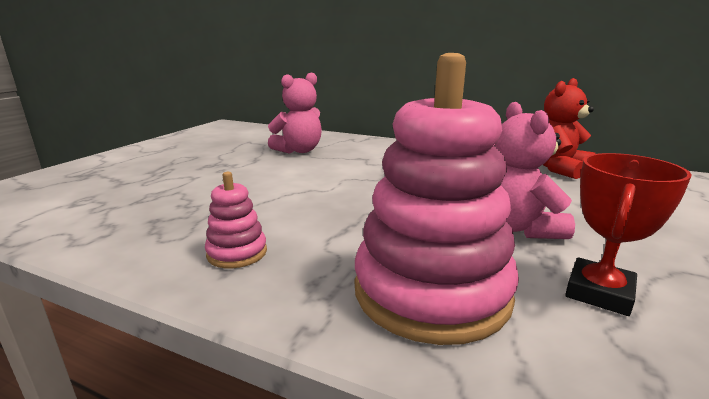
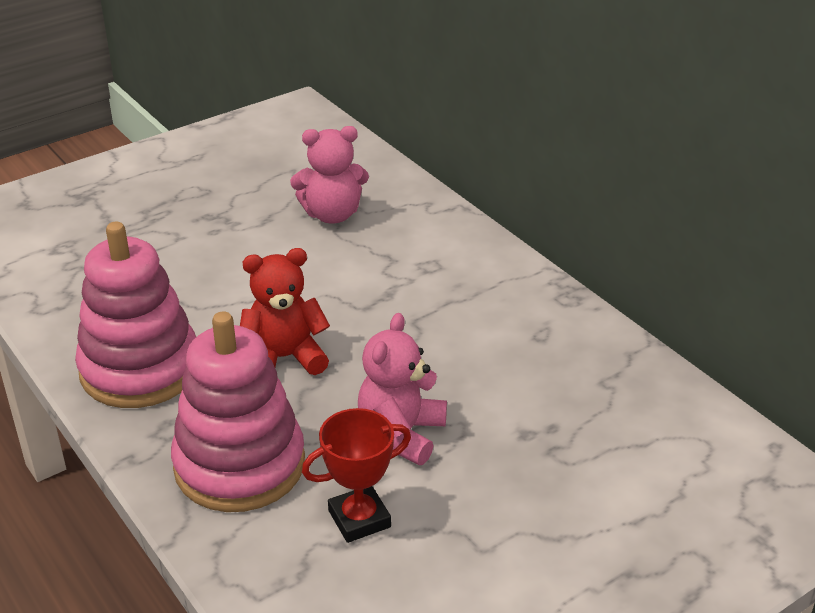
camera: 30 degrees right, 15 degrees up
(237, 253) = (140, 369): pink stacking toy -> pink stacking toy, size x2.25
(559, 169) = (605, 365): red teddy bear -> red teddy bear (284, 358)

